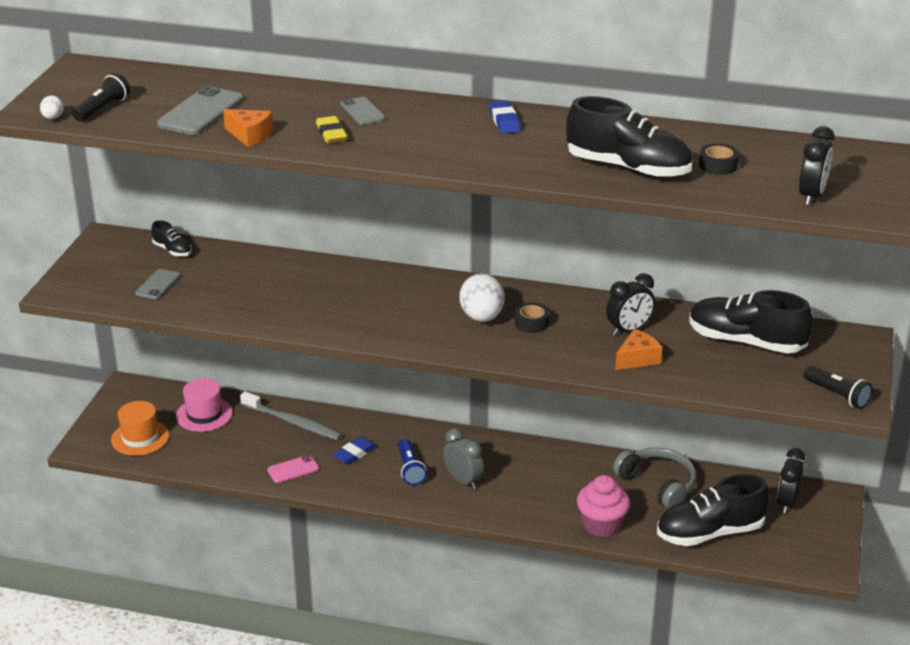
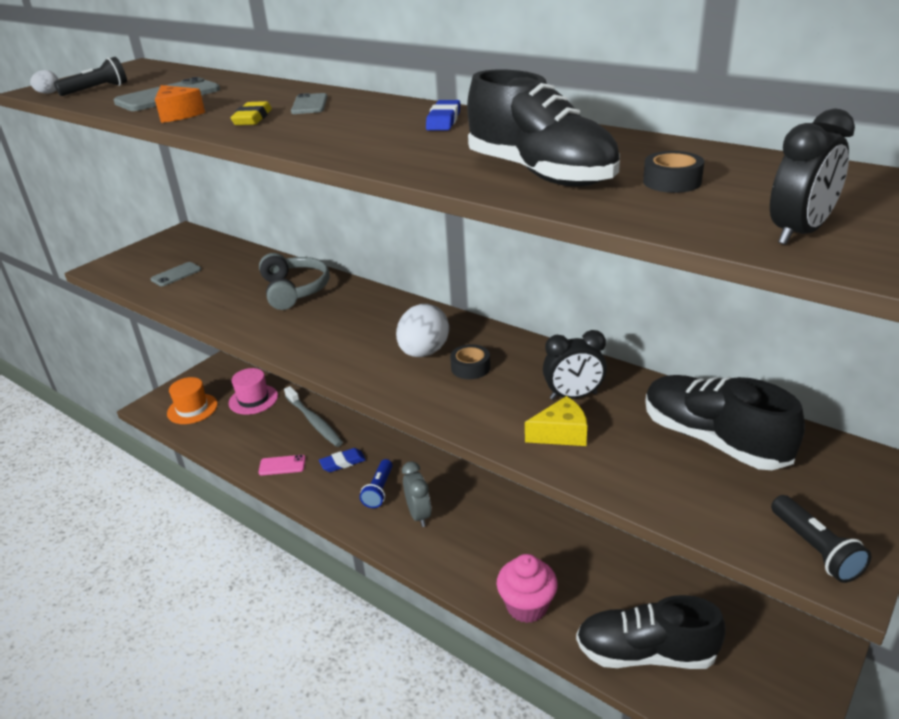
camera: 25 degrees right, 0 degrees up
(172, 250) = (217, 249): black shoe -> none
(637, 359) = (561, 433): orange cheese -> yellow cheese
(658, 484) = (614, 572): grey headphones -> grey headphones (295, 290)
(787, 503) = (758, 639): black clock -> none

